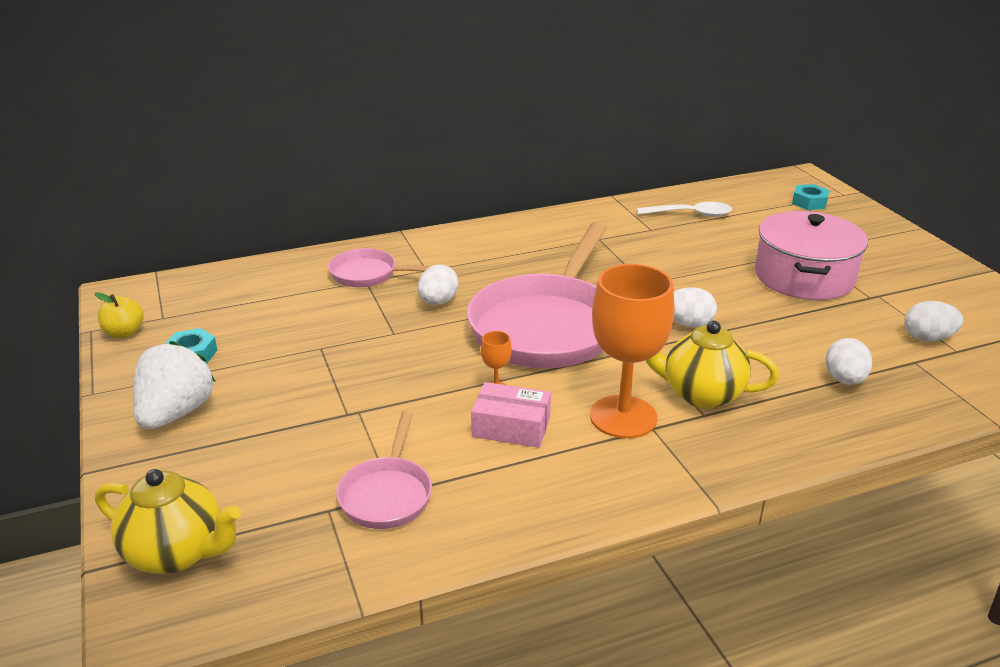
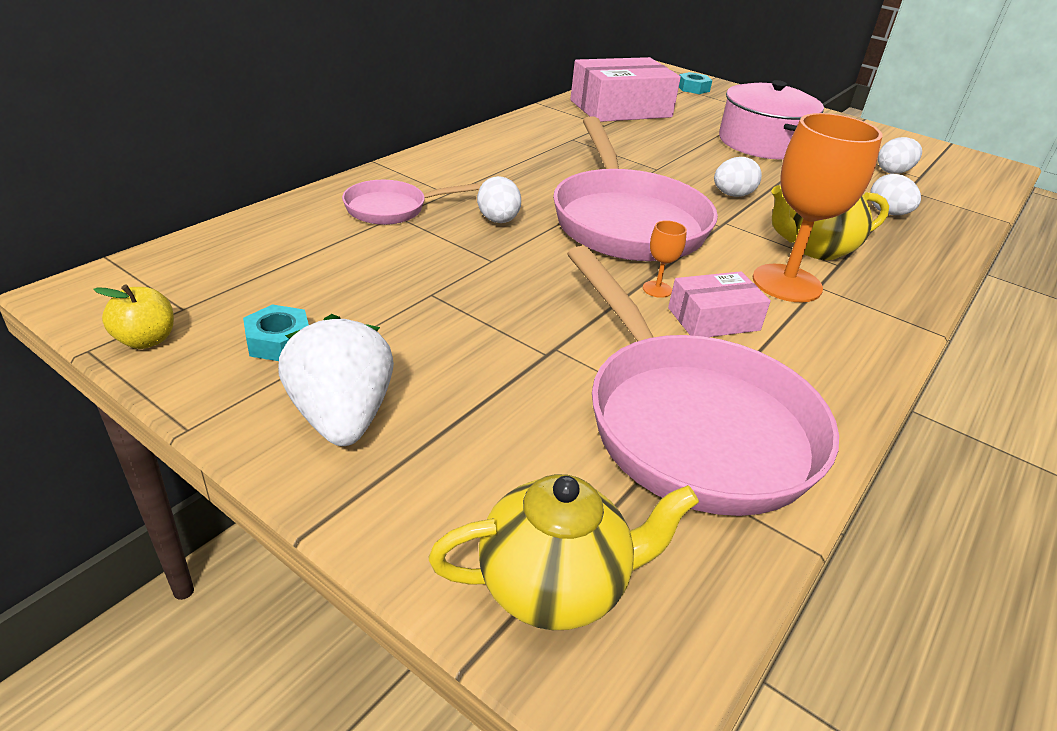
camera: 35 degrees left, 5 degrees up
(387, 494) = (691, 422): pink pan -> pink pan, size x2.04
(691, 214) = (620, 109): white spoon -> pink box

